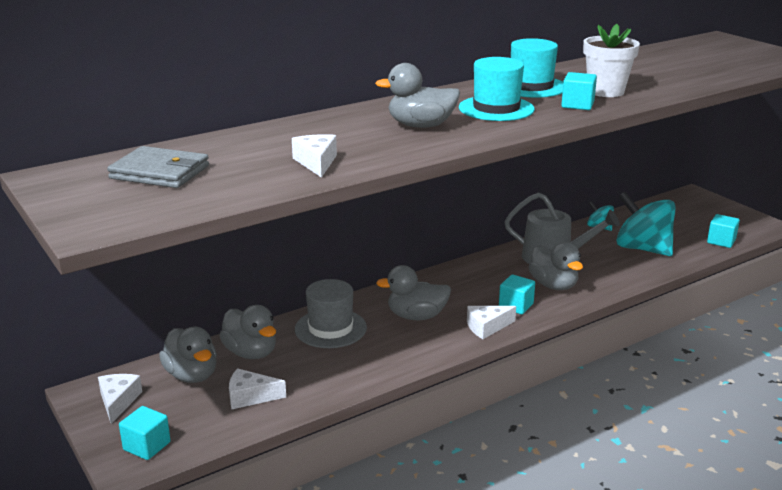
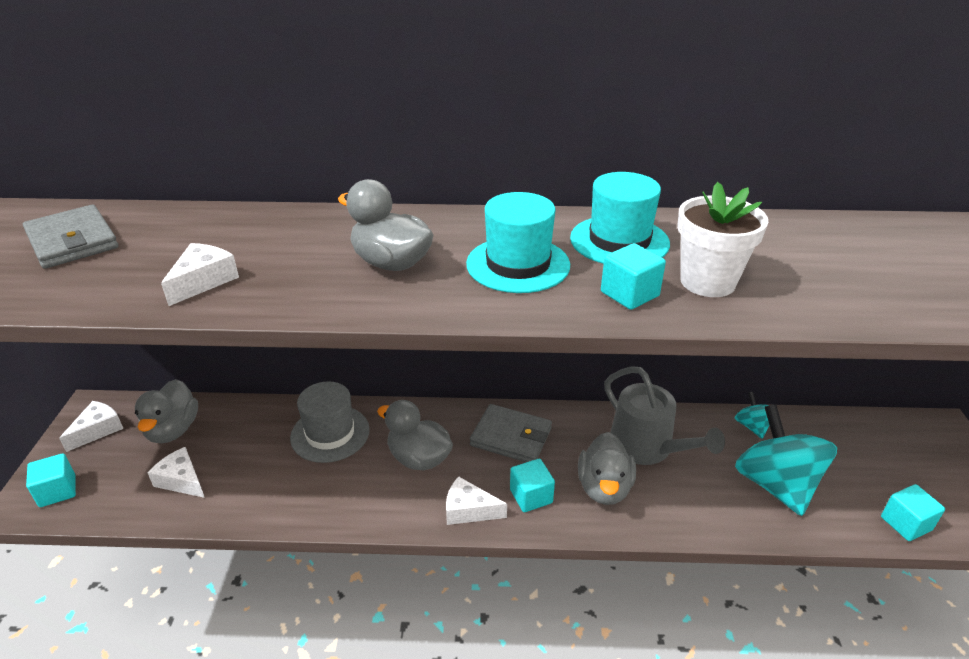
camera: 35 degrees right, 10 degrees up
(251, 353) = (240, 428): grey duck -> none
(463, 283) = (511, 437): none -> grey wallet

